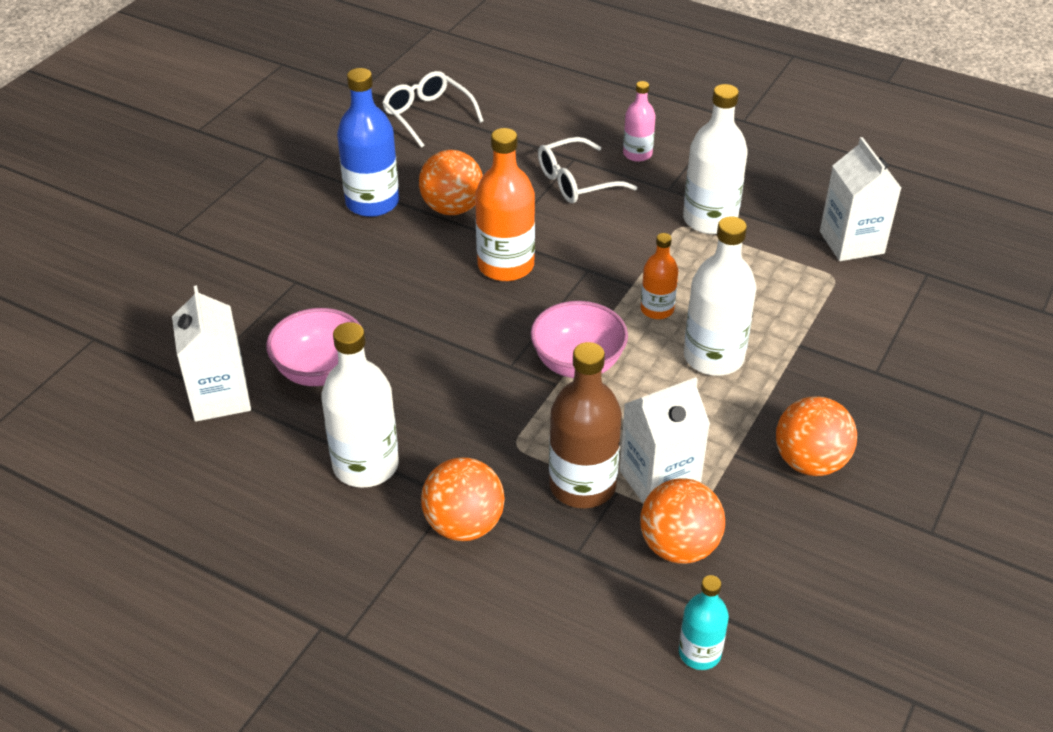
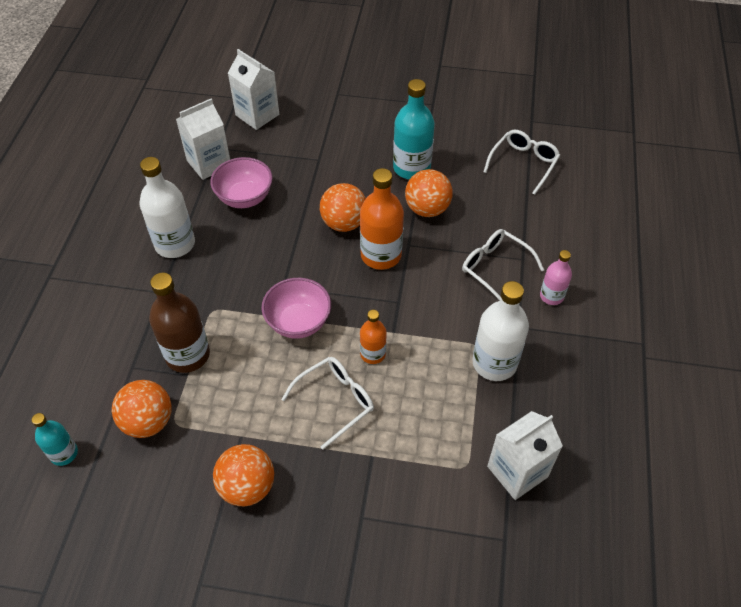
camera: 70 degrees right, 10 degrees up
(372, 202) = (411, 168): blue bottle -> turquoise bottle
(464, 525) = (140, 304): orange ball -> orange ball (344, 223)
(659, 481) = (203, 396): white carton -> white carton (257, 115)
(713, 357) = (335, 401): white bottle -> white glasses

